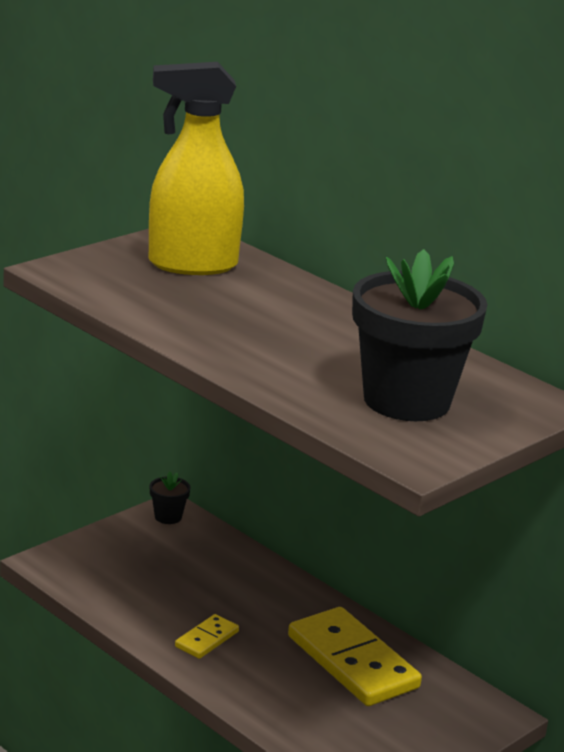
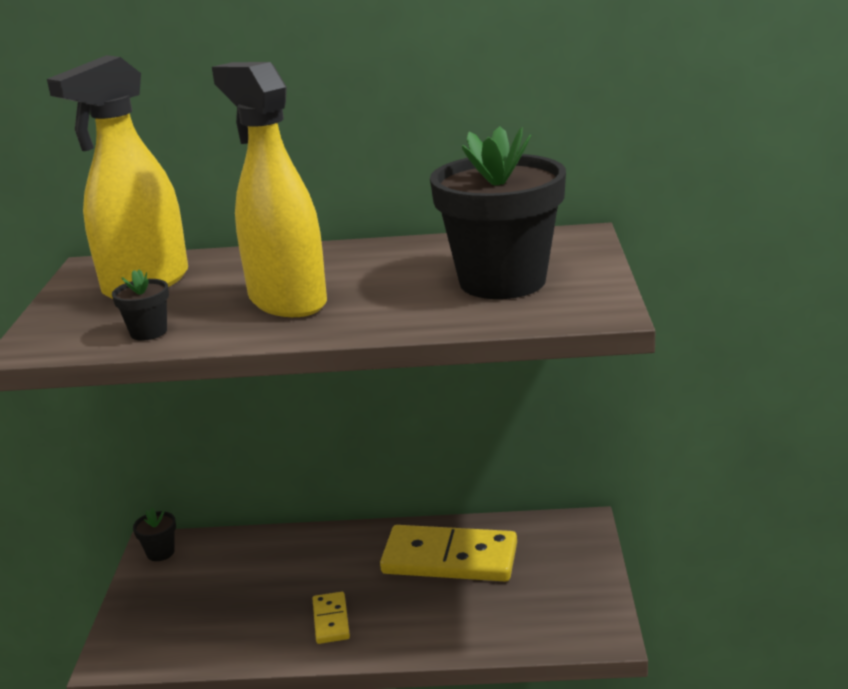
camera: 40 degrees left, 0 degrees up
(128, 299) = (148, 332): none -> black flower pot
(245, 328) = (287, 301): none -> yellow spray bottle

